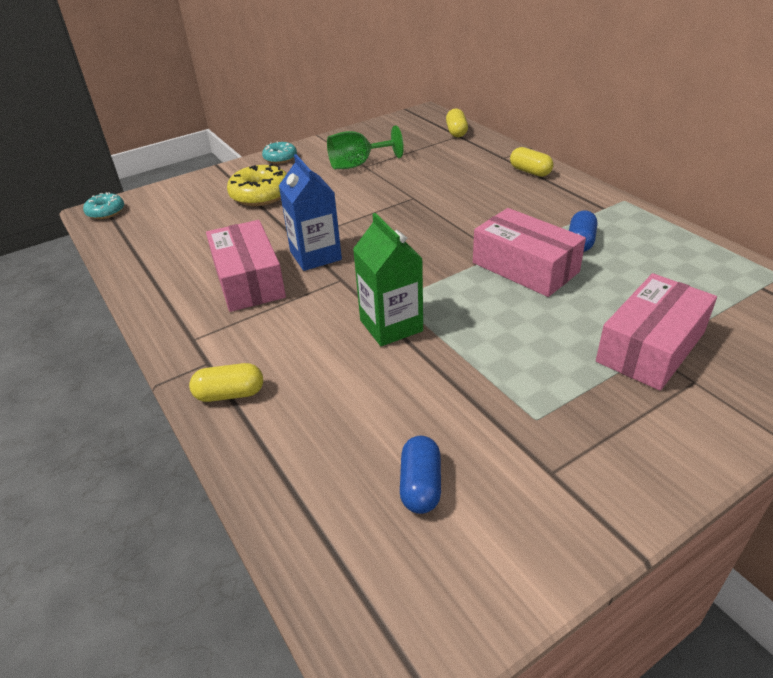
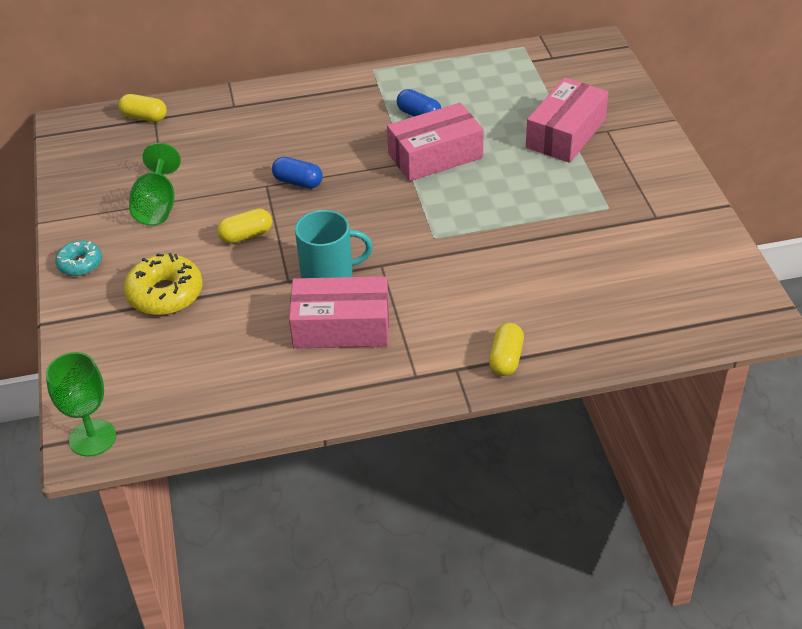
camera: 70 degrees left, 5 degrees up
(106, 212) = (92, 438): turquoise donut -> green goblet
(315, 255) = (328, 273): blue carton -> turquoise mug
(391, 326) = (469, 250): green carton -> none
(420, 485) = (644, 276): blue capsule -> blue capsule (298, 182)
(530, 172) = (278, 100): yellow capsule -> yellow capsule (246, 235)
(650, 347) = (565, 133): pink box -> pink box turned 60 degrees clockwise

